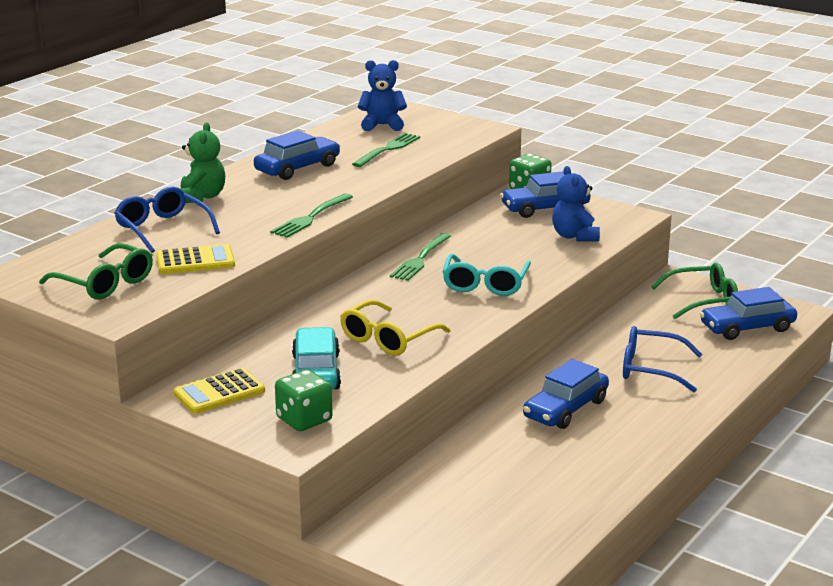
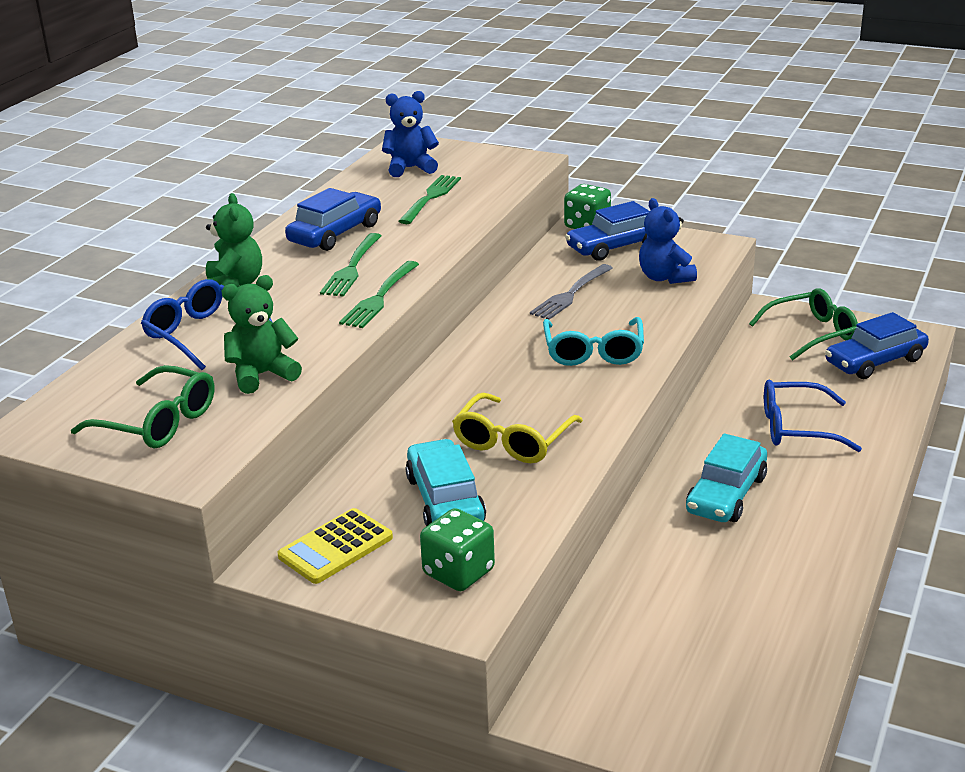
camera: 10 degrees left, 5 degrees up
(195, 261) = (262, 375): yellow calculator -> green teddy bear
(420, 259) = (504, 327): green fork -> green fork (352, 267)
(489, 240) = (571, 294): none -> grey fork
(565, 409) = (726, 494): blue car -> turquoise car

